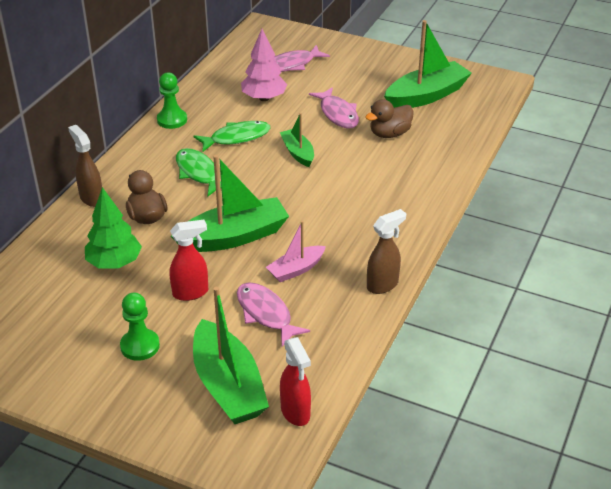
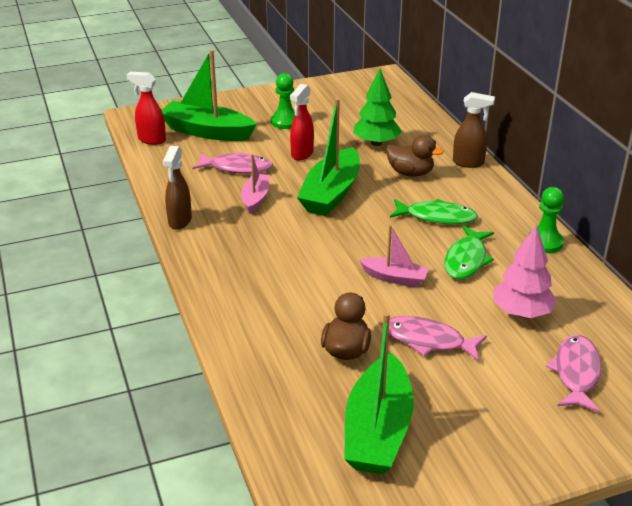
camera: 135 degrees right, 5 degrees down
(298, 153) = (394, 278): green boat -> pink boat

